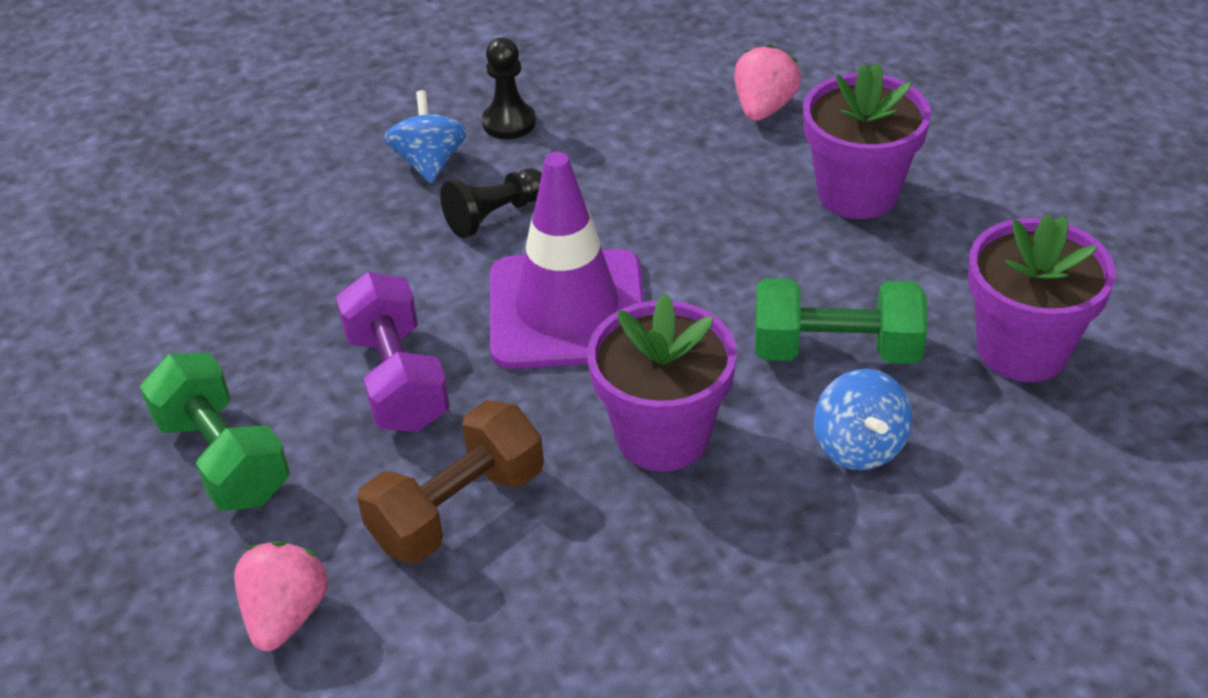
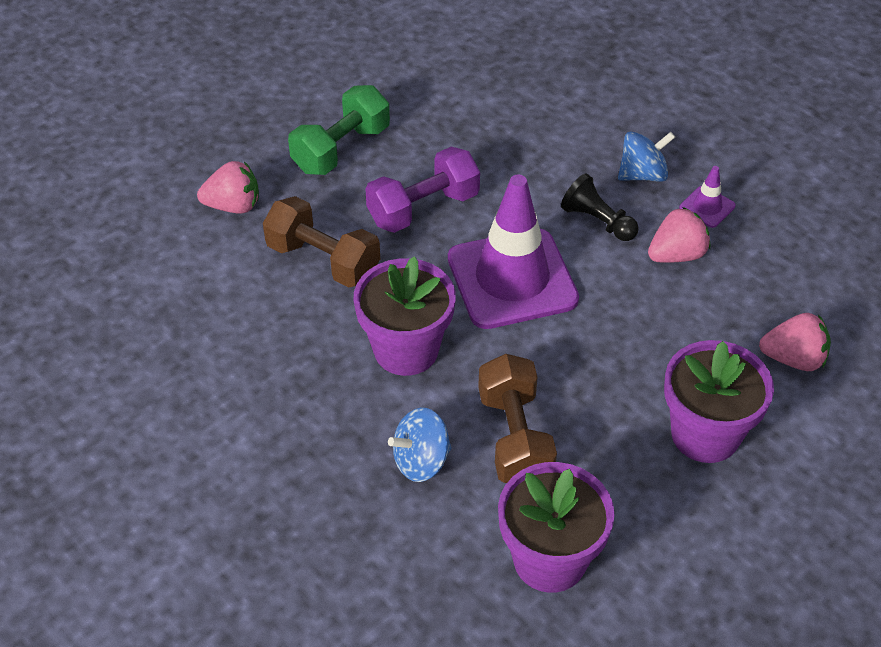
camera: 75 degrees right, 5 degrees up
(509, 122) = (707, 207): black pawn -> purple traffic cone
(578, 161) = (676, 255): none -> pink strawberry
(835, 350) = (514, 438): green dumbbell -> brown dumbbell

